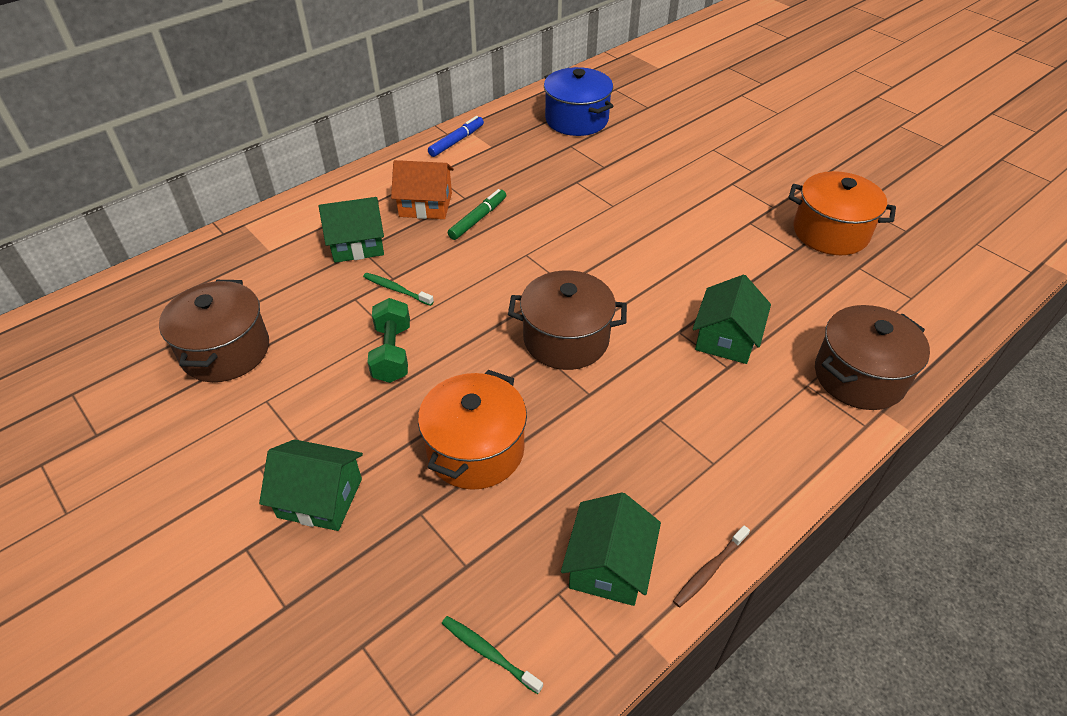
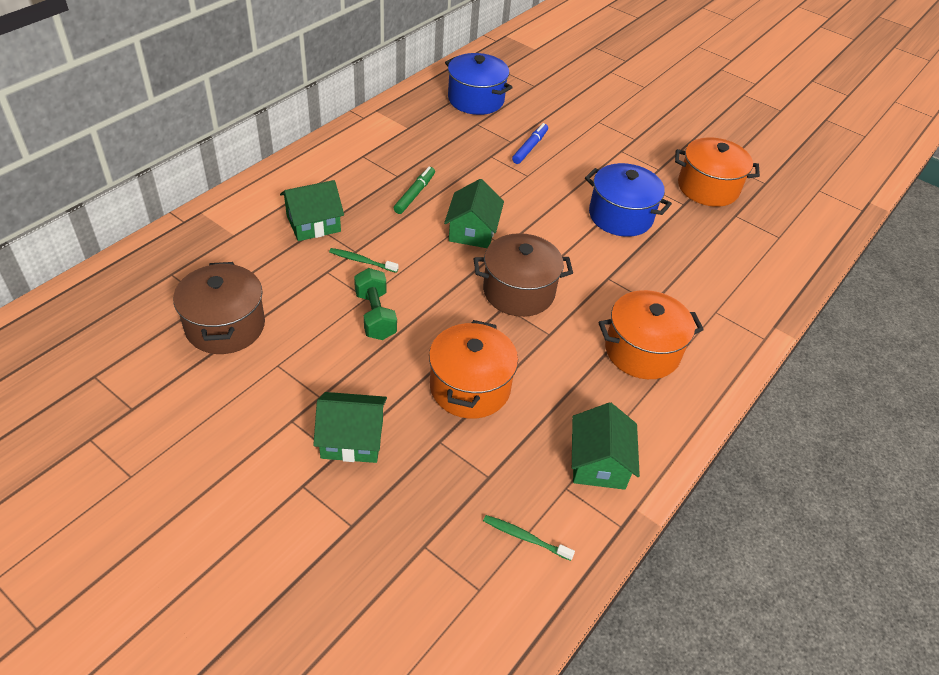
camera: 15 degrees left, 0 degrees up
(425, 205) = (364, 184): orange house -> none
(456, 141) = (374, 124): blue marker -> blue marker (530, 147)
(700, 426) = (642, 351): none -> orange pot
(709, 570) = (674, 457): brown toothbrush -> none
(713, 259) = (620, 216): none -> blue pot
(726, 338) = (646, 280): green house -> green house (472, 231)
(859, 376) = (752, 302): brown pot -> none

